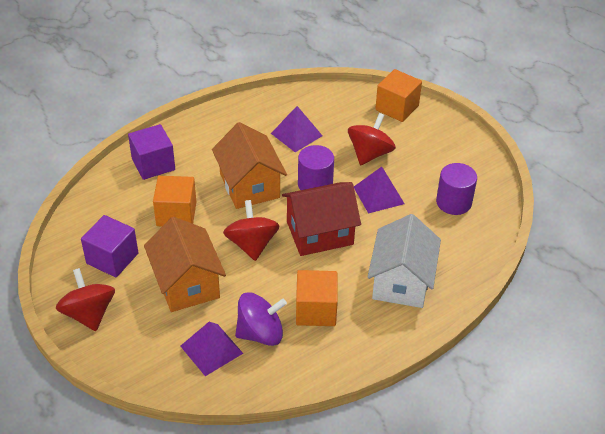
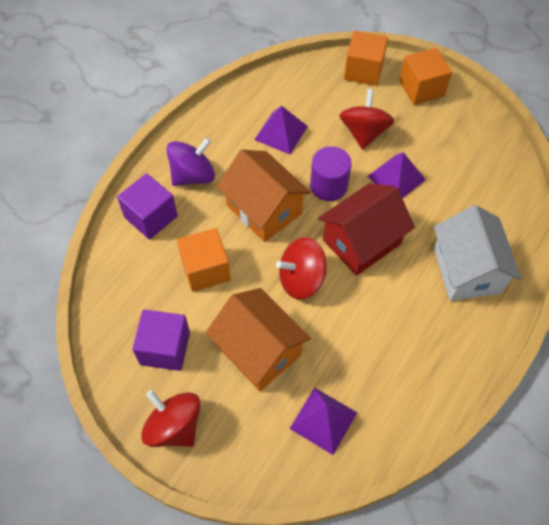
camera: 20 degrees left, 15 degrees up
(252, 244) = (301, 279): red spinning top -> red spinning top turned 75 degrees counterclockwise
(260, 333) = (362, 382): purple spinning top -> purple spinning top (193, 175)
(316, 310) = (403, 334): orange cube -> orange cube (421, 88)
(453, 202) = (470, 162): purple cylinder -> none

